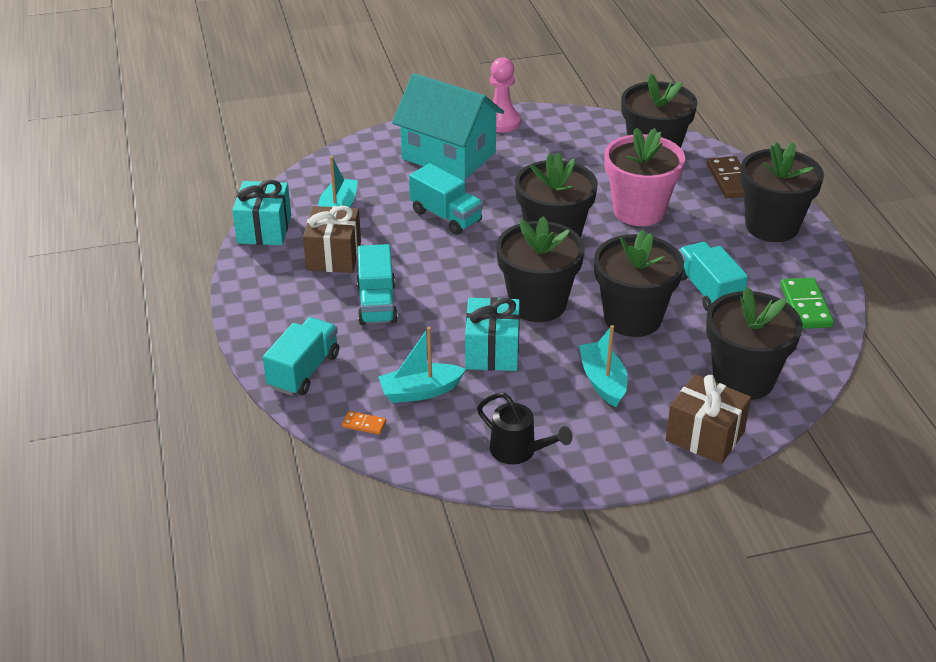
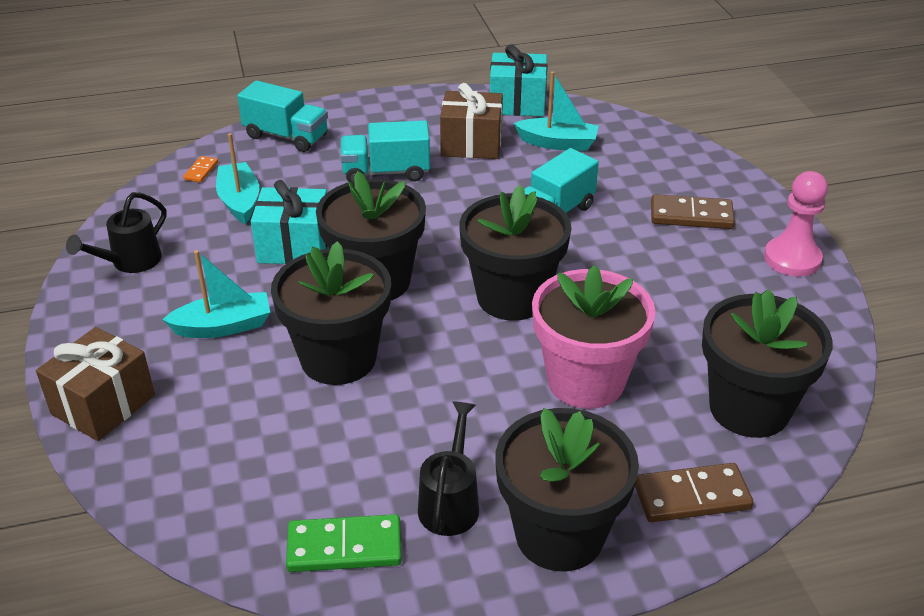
camera: 90 degrees right, 0 degrees up
(448, 155) = (691, 215): turquoise house -> brown domino
(708, 291) = (389, 437): turquoise truck -> none
(743, 379) = (196, 453): black flower pot -> none
(758, 265) = (450, 502): none -> black watering can

